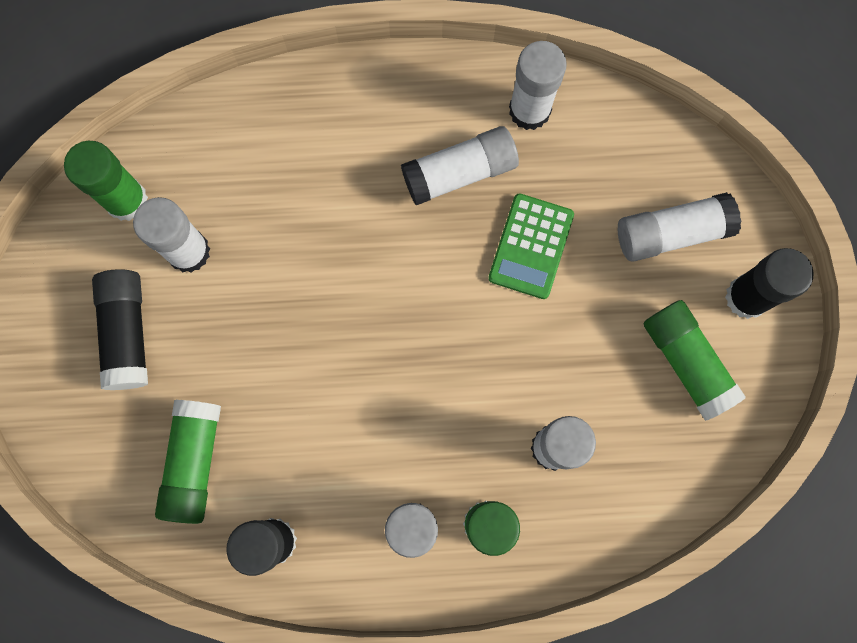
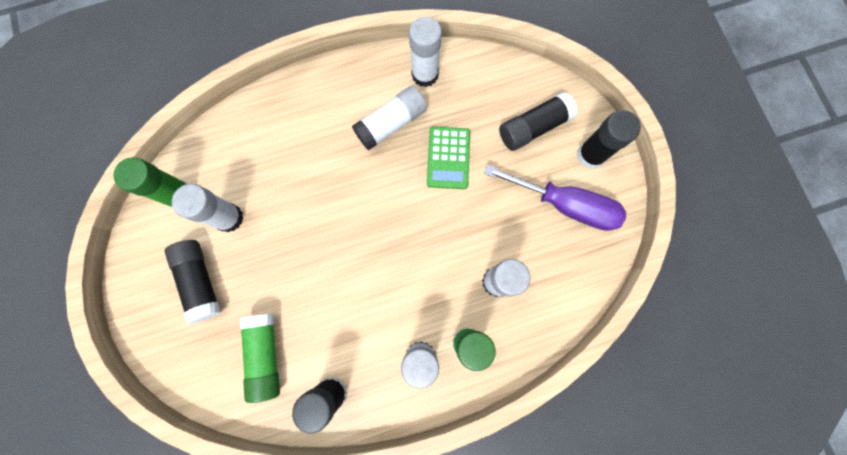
camera: 15 degrees left, 0 degrees up
(671, 233) = (533, 127): white glue stick -> black glue stick
(686, 362) = (565, 205): green glue stick -> purple screwdriver

